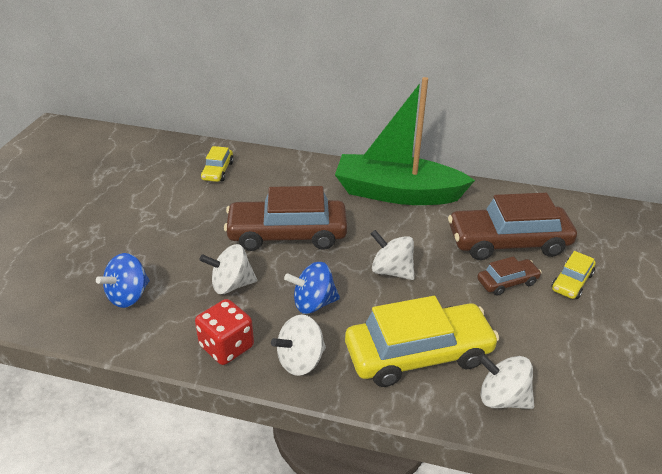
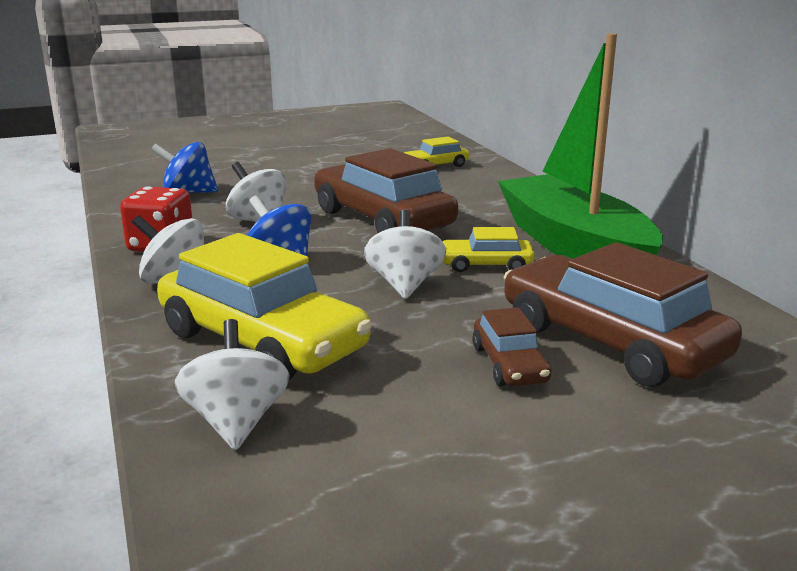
camera: 55 degrees right, 15 degrees down
(507, 282) = (509, 364): brown car -> brown car turned 45 degrees clockwise
(571, 282) = (604, 419): yellow car -> yellow car (486, 265)

